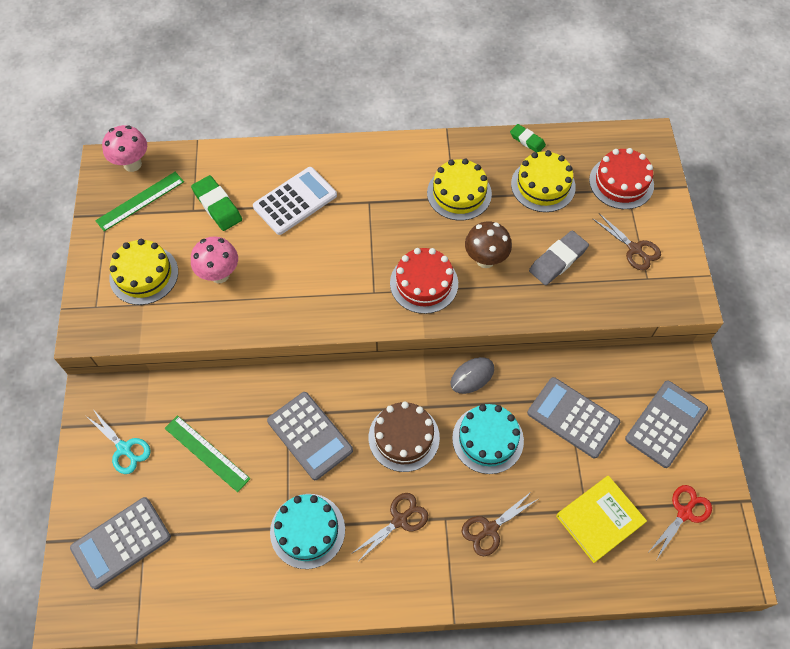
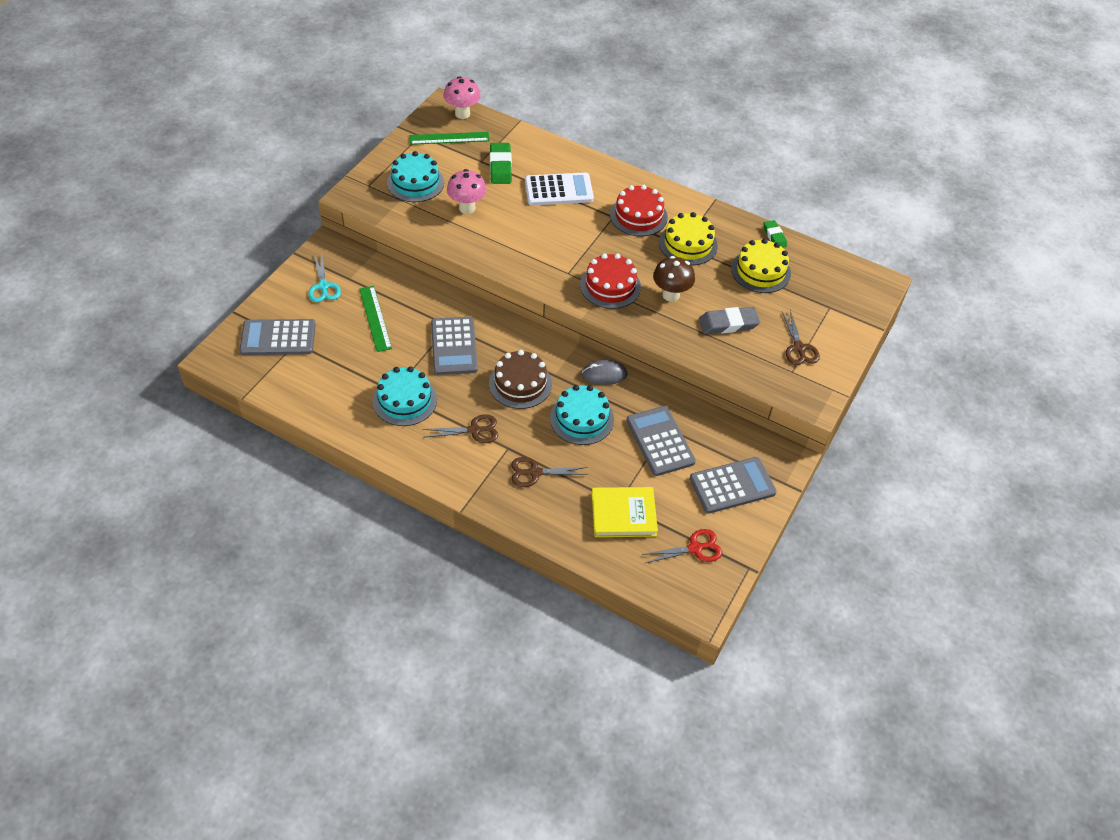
camera: 30 degrees right, 10 degrees down
(144, 275) = (415, 182): yellow cake -> turquoise cake
(621, 182) = (828, 300): red cake -> red cake (638, 216)

